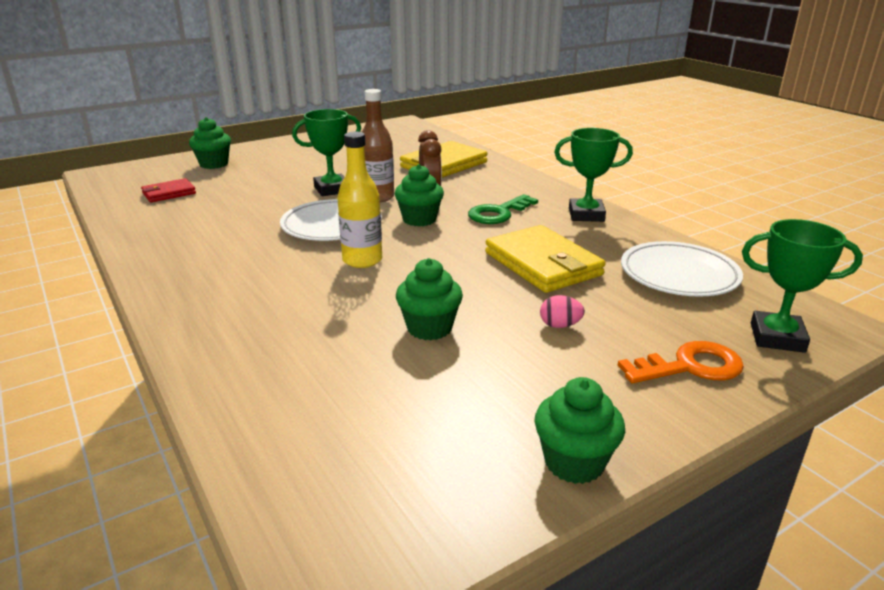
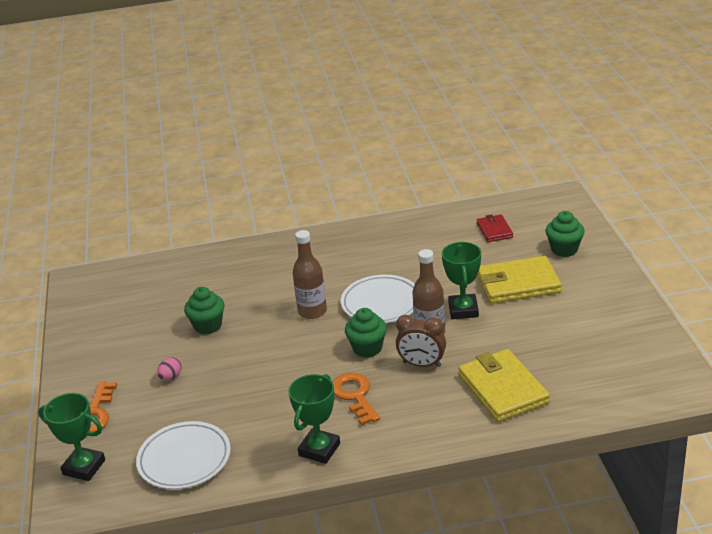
camera: 115 degrees right, 5 degrees up
(362, 260) = (312, 311): yellow bottle -> brown bottle
(498, 213) = (355, 395): green key -> orange key
(543, 264) = (249, 394): yellow wallet -> yellow wallet (518, 284)
(574, 462) = (72, 348): green cupcake -> none
(777, 337) = (84, 467): green trophy -> green trophy turned 75 degrees clockwise

